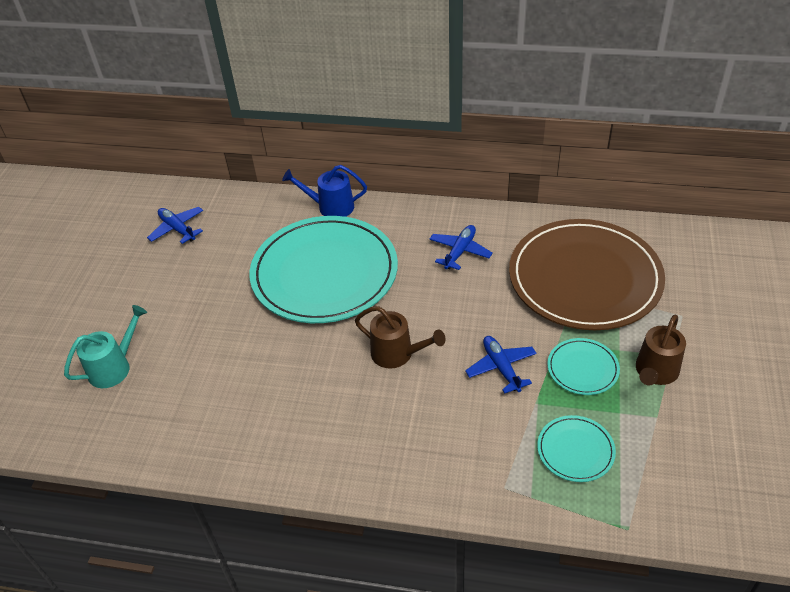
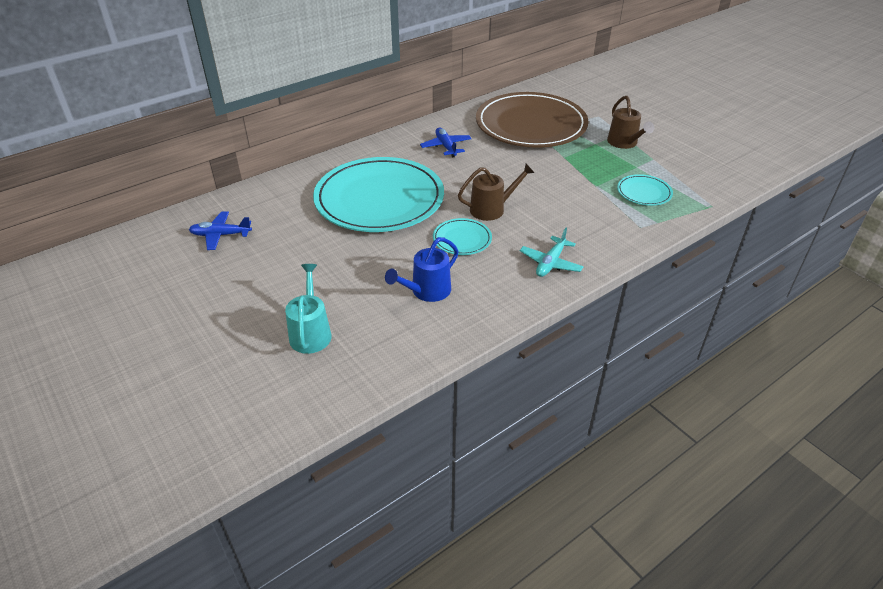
camera: 50 degrees left, 5 degrees down
(331, 207) = (324, 166): blue watering can -> blue watering can (427, 291)
(360, 454) = (550, 263): none -> turquoise plane
(501, 367) = (555, 182): blue plane -> none
(582, 368) = (592, 160): turquoise plate -> turquoise plate (462, 239)

